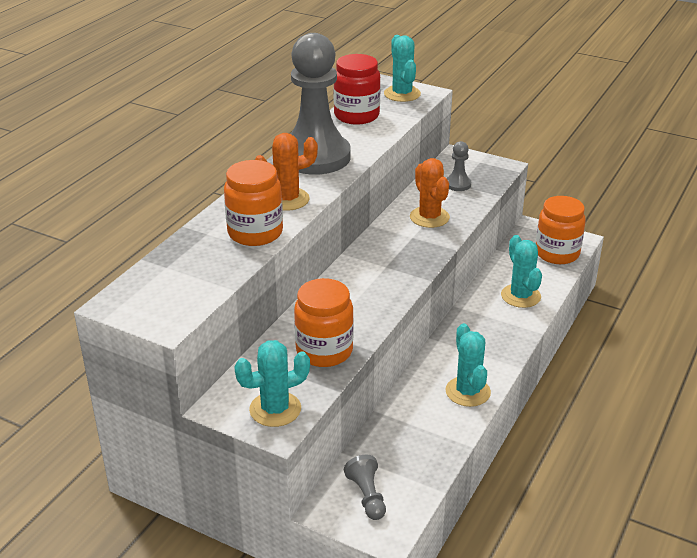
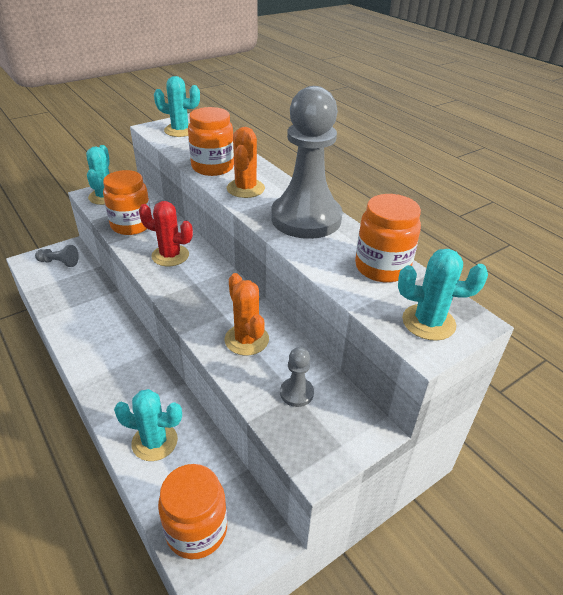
camera: 115 degrees right, 5 degrees up
(356, 116) = (382, 267): red jar -> orange jar
(357, 297) = (170, 255): none -> red cactus
(429, 217) = (246, 339): orange cactus -> orange cactus turned 60 degrees clockwise
(467, 392) = (83, 340): turquoise cactus -> turquoise cactus (180, 130)

